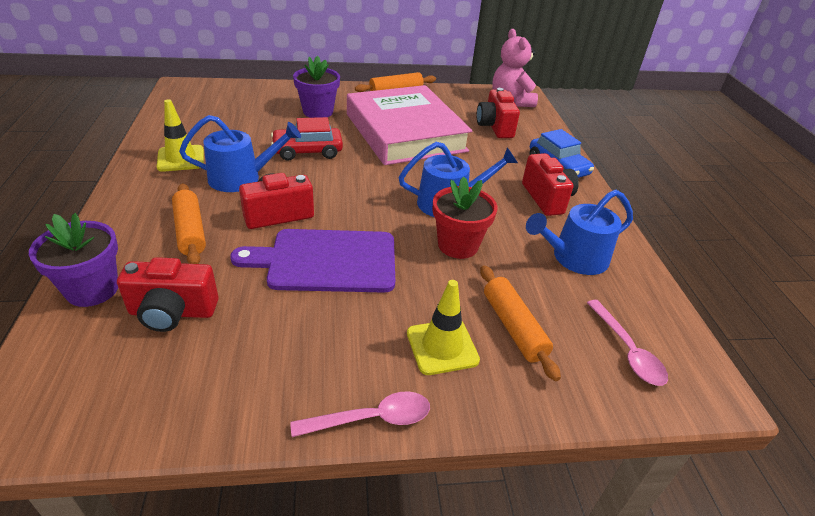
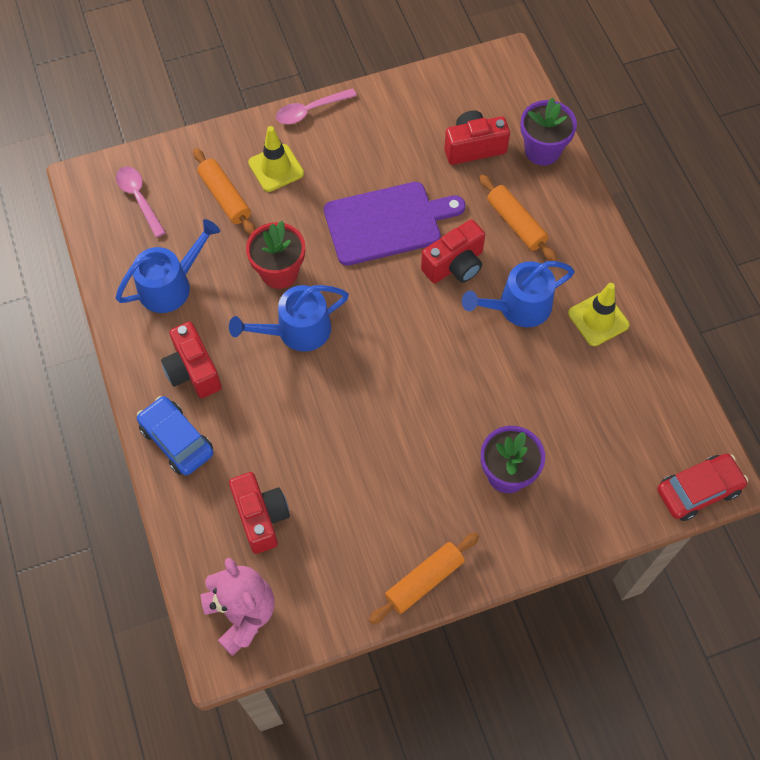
camera: 170 degrees right, 25 degrees up
(307, 151) = (476, 376): red car -> red car (698, 490)
(405, 132) = (377, 459): pink book -> none

